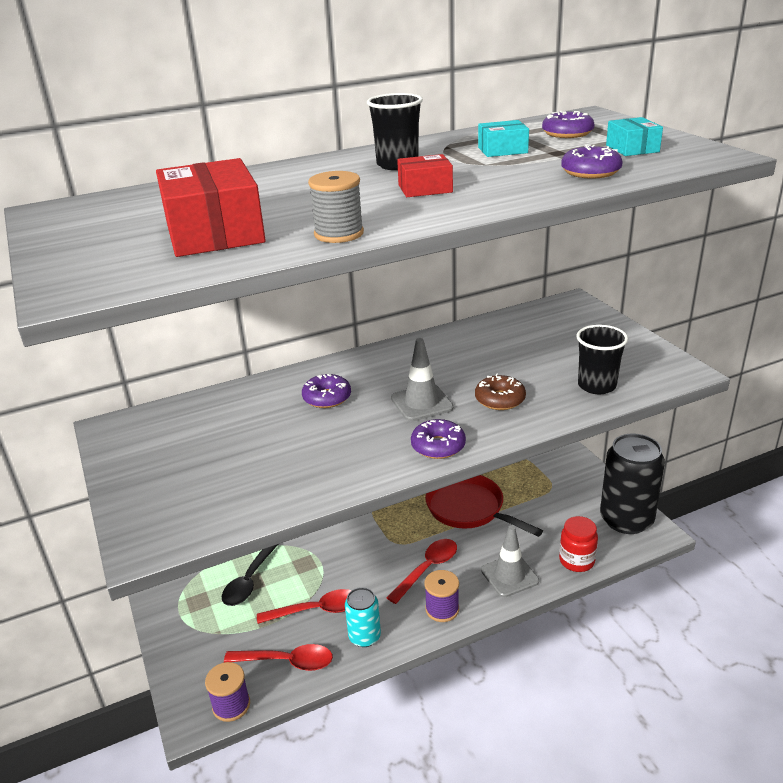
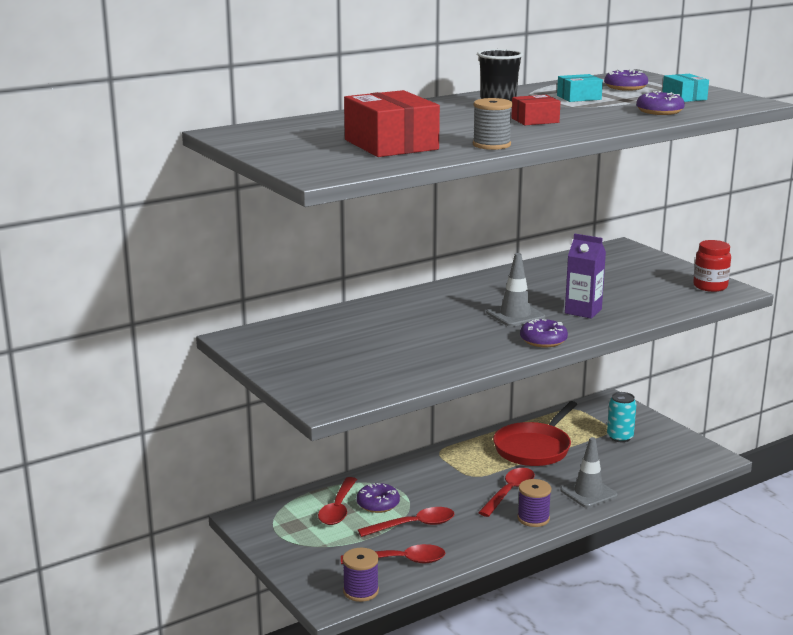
camera: 10 degrees left, 10 degrees down
(249, 580) = (338, 508): black spoon -> red spoon
(327, 398) = (427, 314): purple donut -> purple donut (378, 504)
(364, 637) = (467, 540): turquoise can -> turquoise can (620, 437)
(469, 508) = (534, 448): red pan -> red pan turned 90 degrees counterclockwise
(500, 399) = (583, 311): brown donut -> purple carton
(576, 561) = (647, 480): red jar -> red jar (710, 286)
(597, 386) = (663, 301): black cup -> none
(626, 520) = (686, 450): black can -> none

